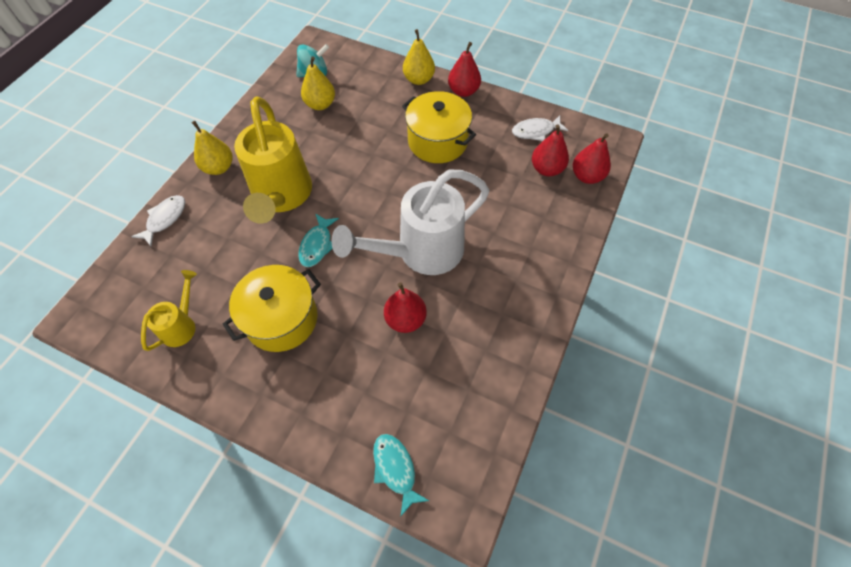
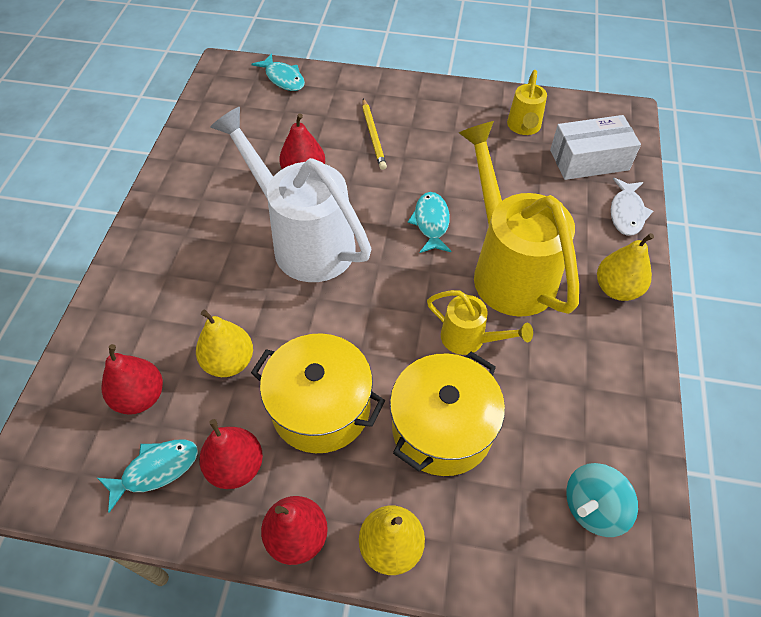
camera: 165 degrees right, 5 degrees down
(153, 274) = (589, 160): none -> white box
(281, 319) = (431, 150): yellow pot -> yellow pot (442, 428)
(320, 104) = (542, 435): yellow pear -> yellow pear (229, 361)
(327, 351) = (373, 135): none -> yellow pencil
(333, 158) = (469, 339): none -> yellow watering can
(421, 252) = (304, 241): white watering can -> white watering can turned 90 degrees counterclockwise
(535, 131) = (156, 470): white fish -> turquoise fish
(587, 176) = (76, 398): red pear -> red pear (236, 467)

